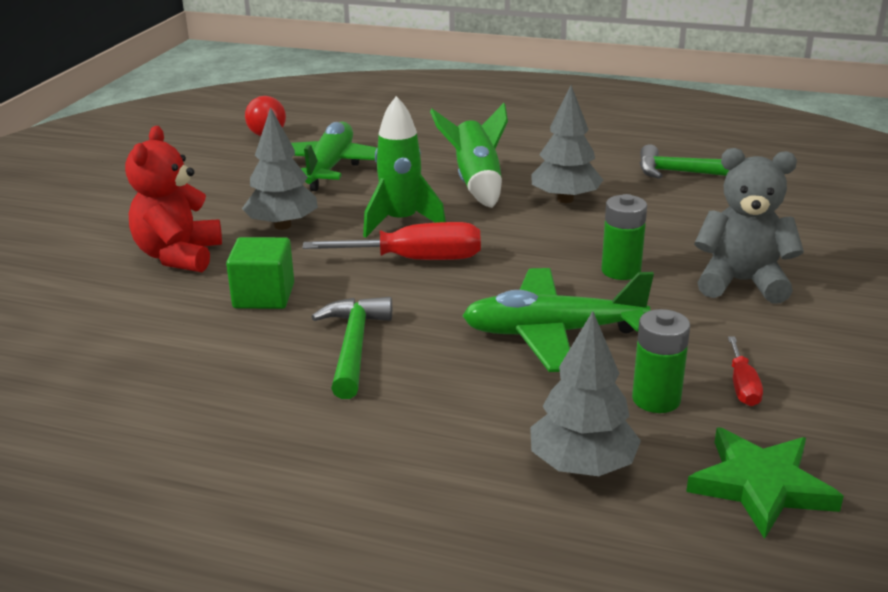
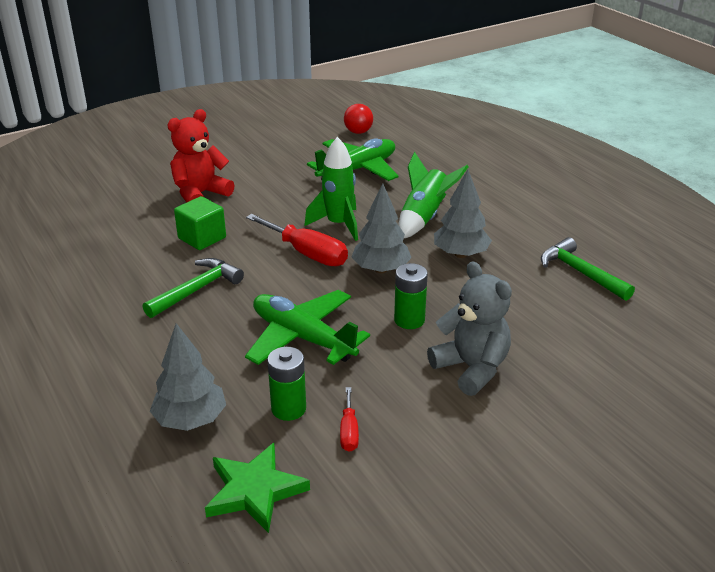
camera: 40 degrees right, 5 degrees up
(282, 226) = (275, 198): grey tree -> grey tree (381, 269)
(742, 386) = (349, 431): red screwdriver -> red screwdriver turned 45 degrees counterclockwise

